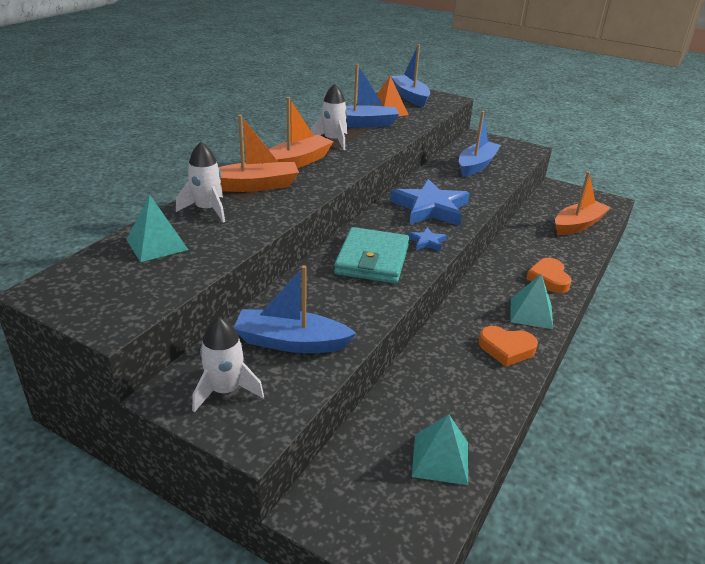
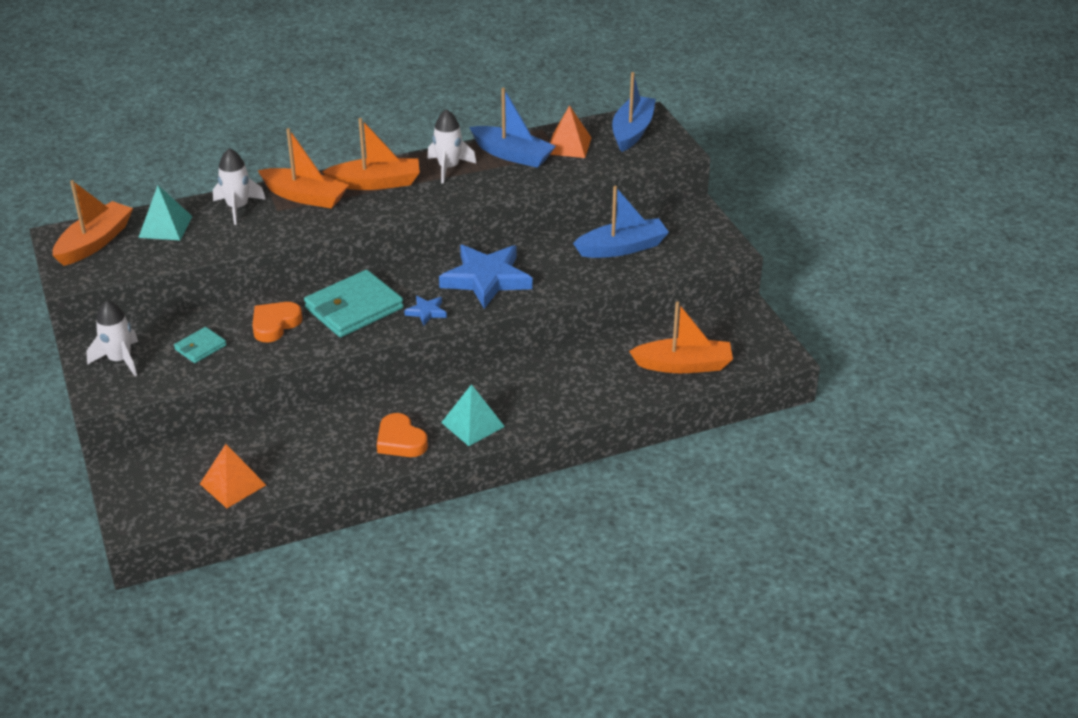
camera: 40 degrees right, 5 degrees up
(96, 282) = (95, 242): none -> orange boat
(291, 342) = (200, 347): blue boat -> turquoise wallet
(440, 459) = (233, 484): turquoise pyramid -> orange pyramid
(549, 279) = (545, 403): orange heart -> orange heart (275, 324)

